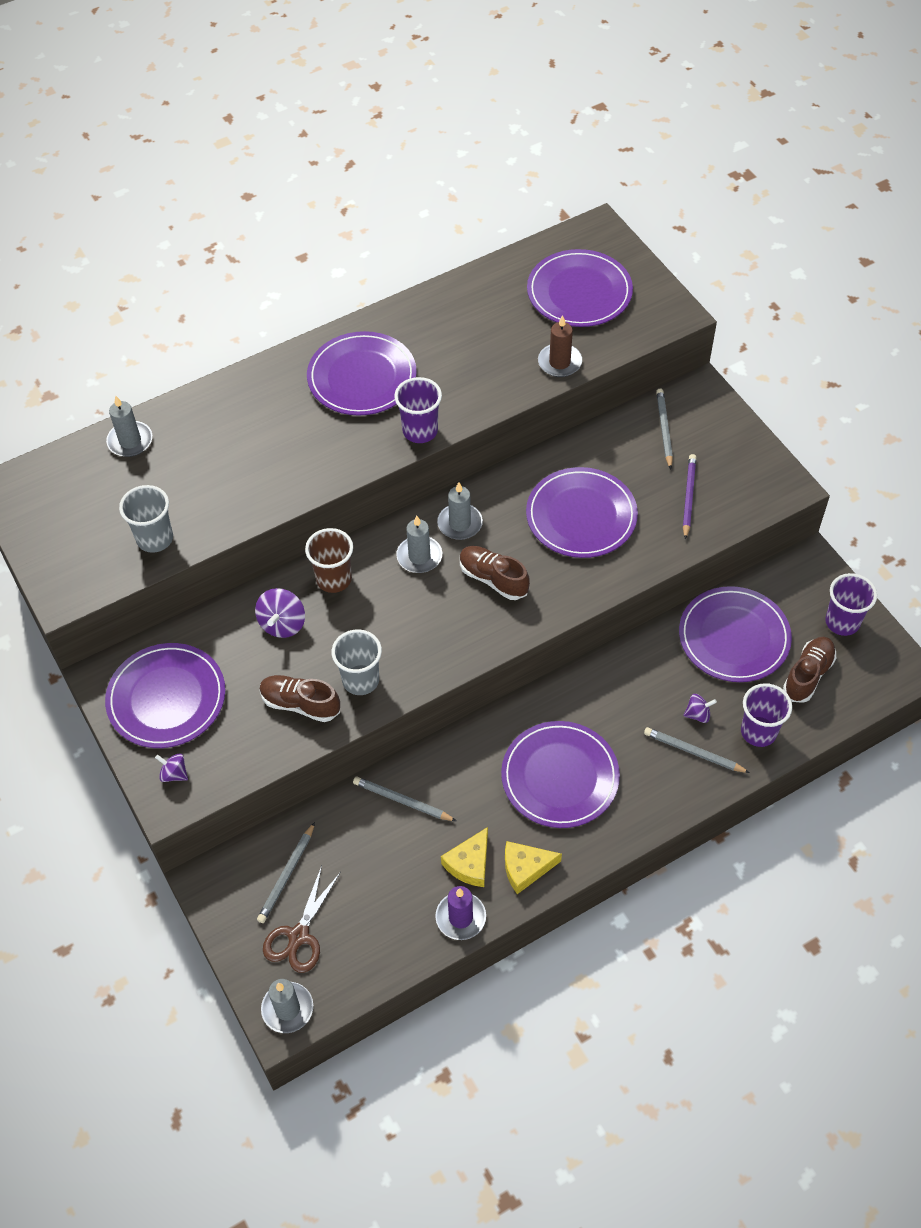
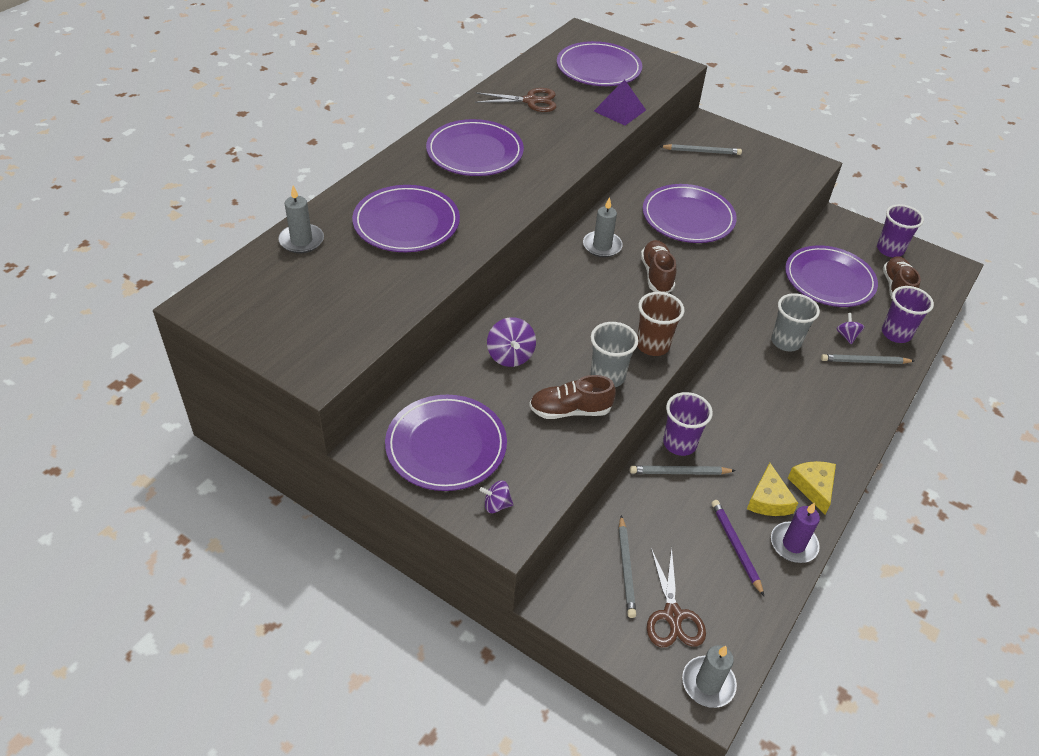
camera: 30 degrees left, 10 degrees down
(155, 539) = (376, 305): grey cup -> grey cup (786, 342)
(334, 579) = (530, 311): brown cup -> brown cup (652, 345)
(419, 556) = (587, 276): grey candle -> none
(420, 431) = (549, 175): purple cup -> purple cup (679, 443)
(468, 321) = (530, 101): none -> brown scissors
(493, 579) = (656, 275): brown shoe -> brown shoe turned 75 degrees clockwise
(525, 868) = (813, 487): yellow cheese -> yellow cheese turned 120 degrees clockwise
(559, 362) = (619, 110): brown candle -> purple pyramid
(560, 776) = (785, 411): purple plate -> purple plate (406, 223)
(664, 429) = (701, 151): grey pencil -> grey pencil turned 120 degrees clockwise
(688, 497) = (752, 186): purple pencil -> purple pencil (736, 547)
(698, 714) = (847, 336): purple spinning top -> purple spinning top turned 60 degrees counterclockwise

